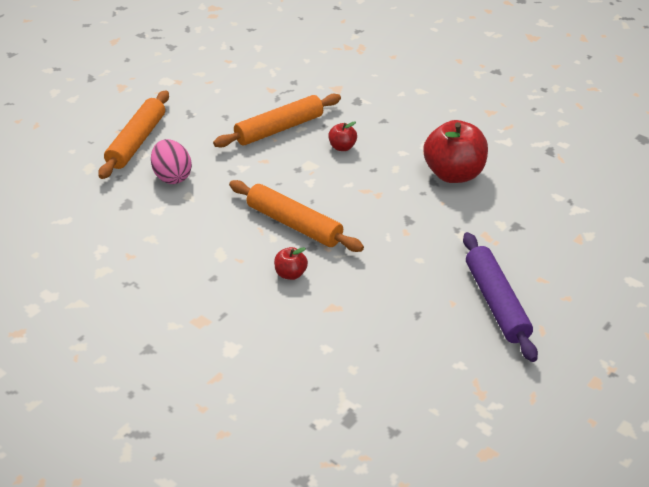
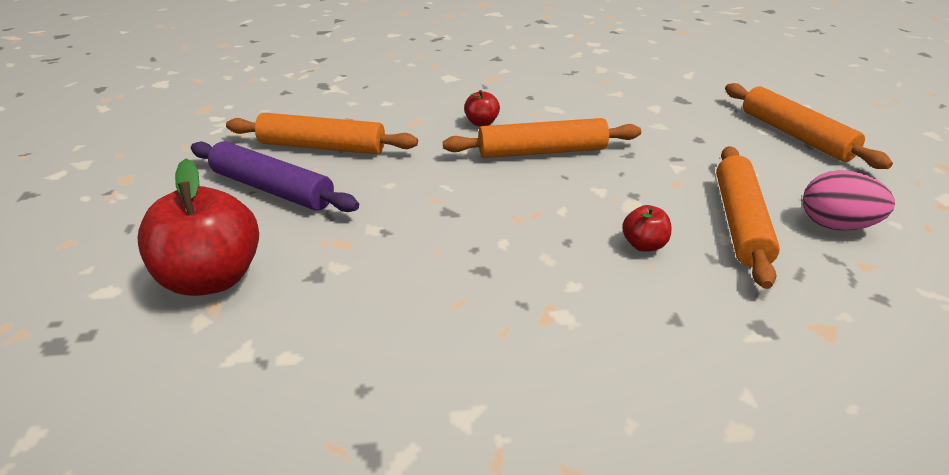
camera: 135 degrees right, 5 degrees down
(172, 176) = (703, 129): pink egg -> pink egg (835, 225)
(428, 324) = (322, 147): none -> orange rolling pin
(453, 174) = (471, 296): red apple -> red apple (212, 278)

